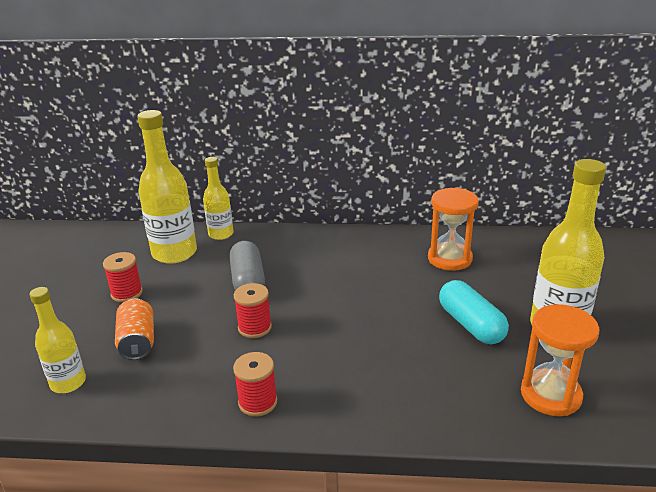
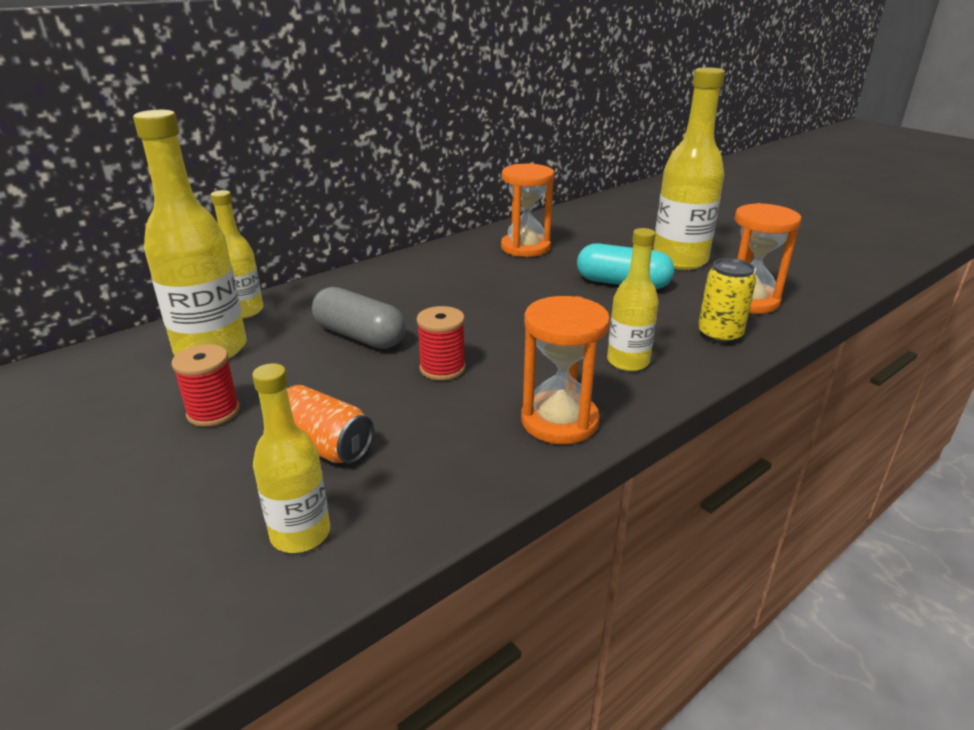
camera: 45 degrees left, 0 degrees up
(257, 402) = (559, 421): red spool -> orange hourglass
(365, 389) = (628, 362): none -> yellow bottle
(468, 409) = (719, 335): none -> yellow can

